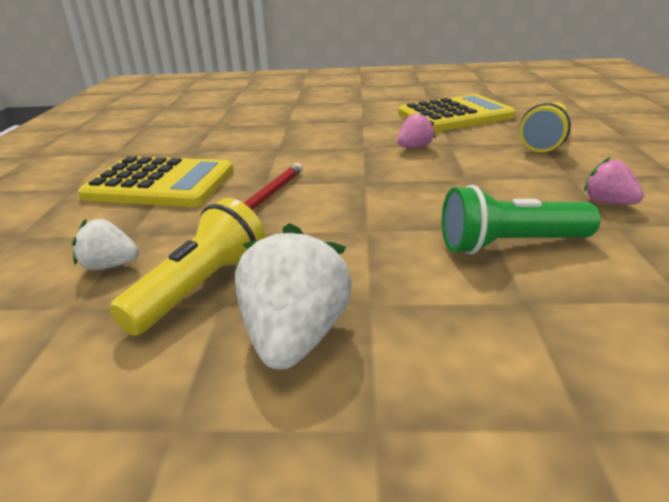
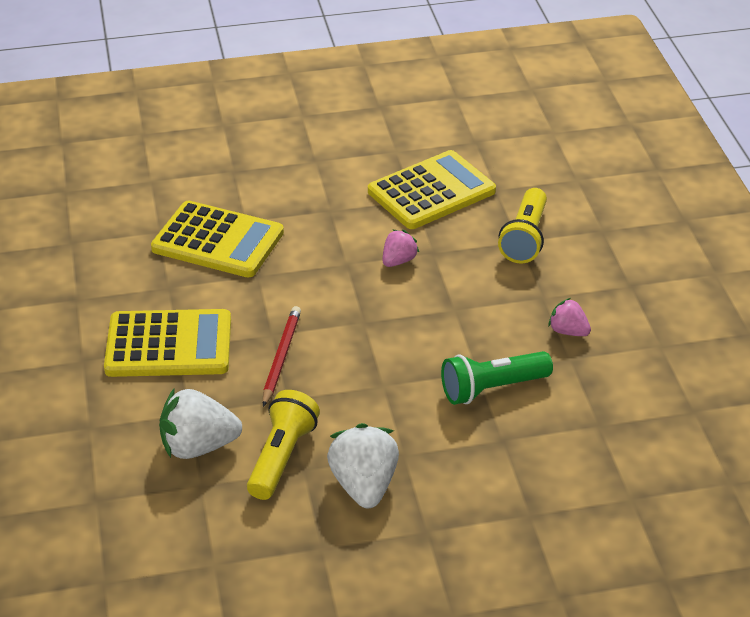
camera: 15 degrees left, 10 degrees up
(110, 266) = (198, 447): white strawberry -> white strawberry, size x1.77
(257, 131) = (218, 241): none -> yellow calculator

